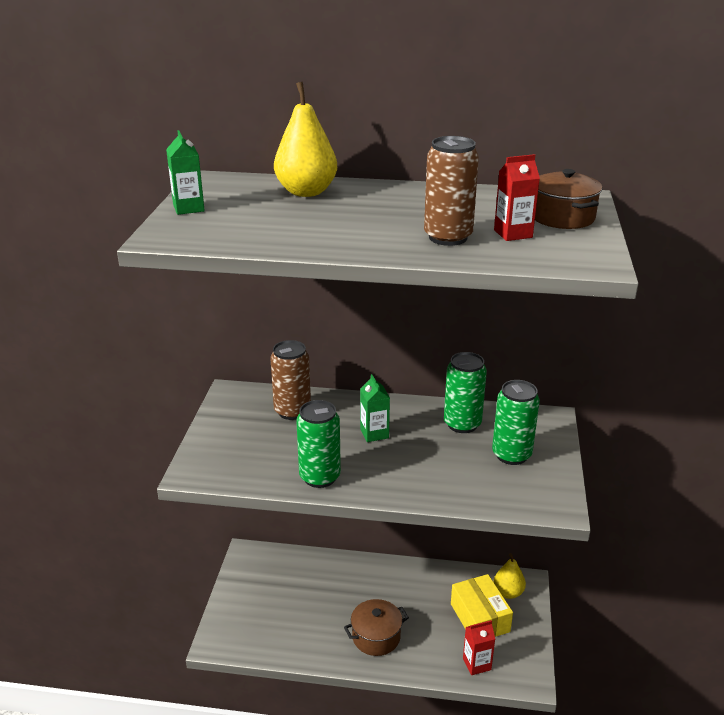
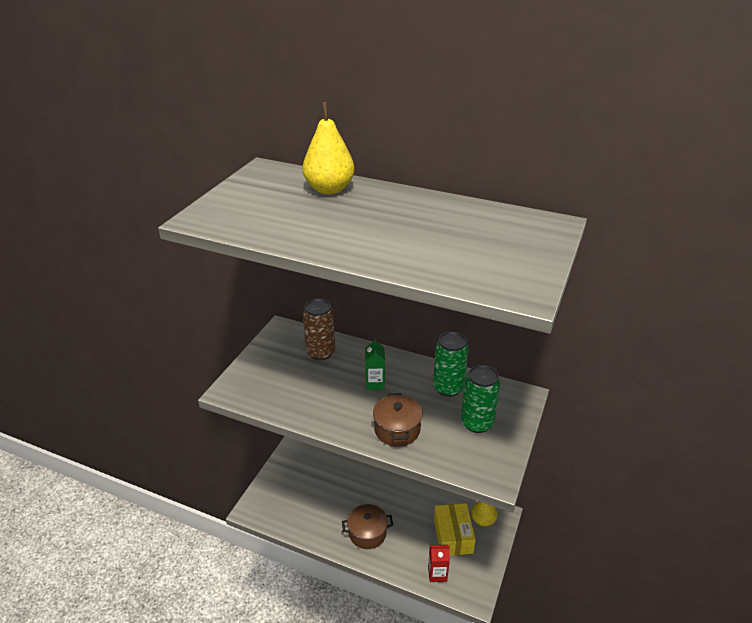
camera: 15 degrees right, 5 degrees up
(188, 208) = (231, 194): green carton -> none
(320, 477) = (318, 413): green can -> none
(448, 237) = (415, 250): brown can -> none
(513, 234) = (472, 253): red carton -> none
(562, 217) = (525, 242): brown pot -> brown pot (397, 430)

